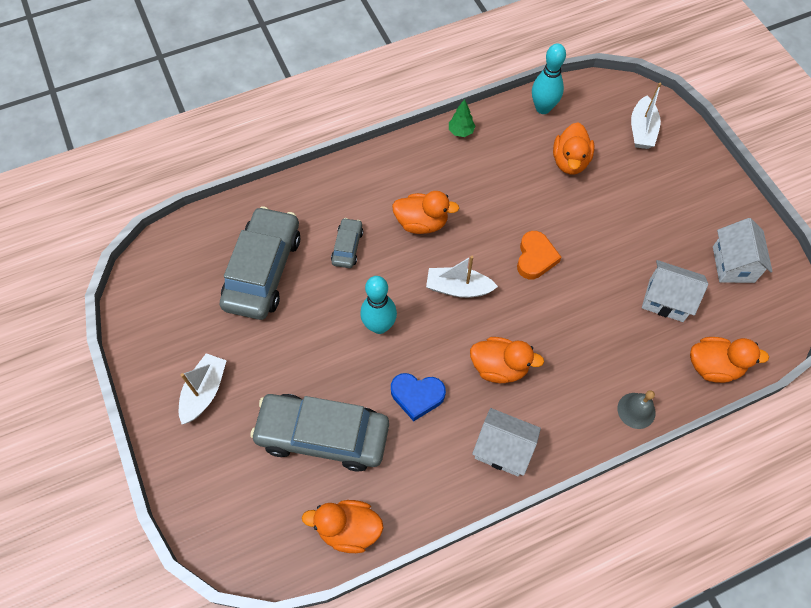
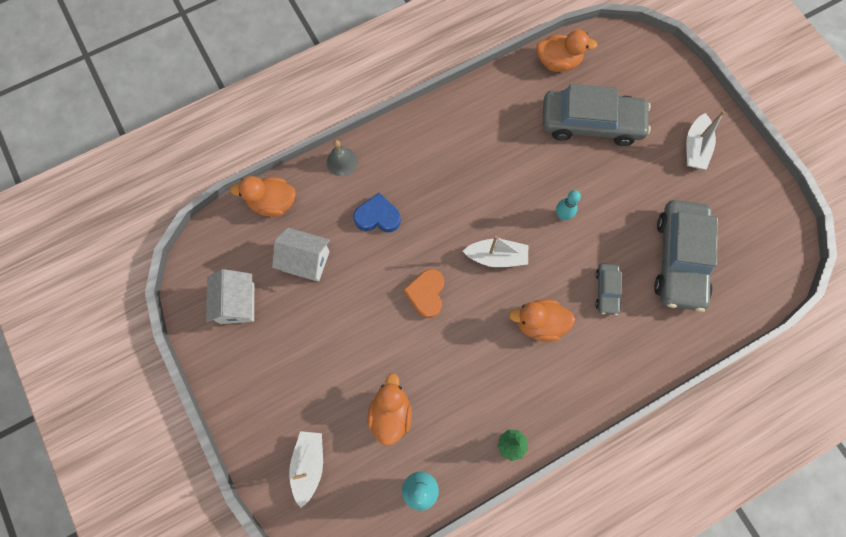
camera: 175 degrees right, 10 degrees up
(379, 326) = (562, 215): turquoise bowling pin -> turquoise bowling pin, size x0.65
(417, 396) = (521, 158): blue heart -> blue heart (377, 217)
(499, 367) = (455, 187): orange duck -> none
(503, 449) = (449, 124): white house -> none

